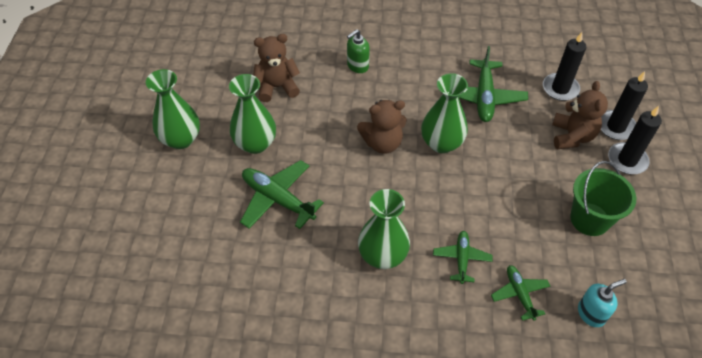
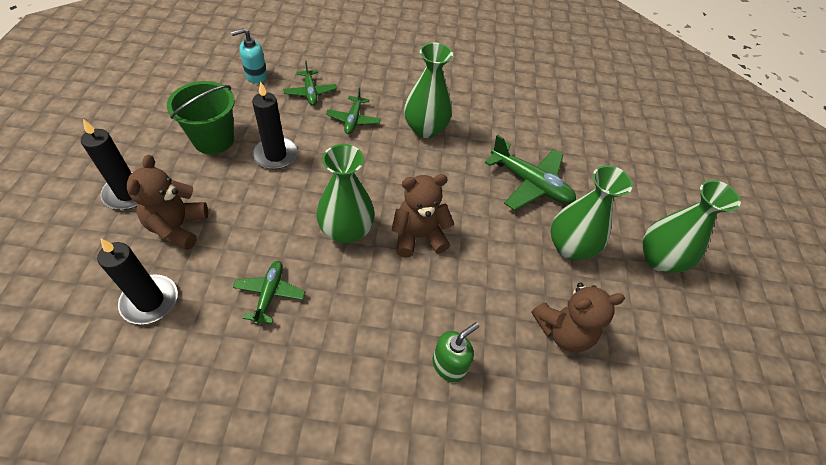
camera: 175 degrees right, 0 degrees up
(484, 97) = (269, 294): green plane -> green plane, size x0.60
(616, 127) = (110, 235): black candle -> black candle (275, 155)

